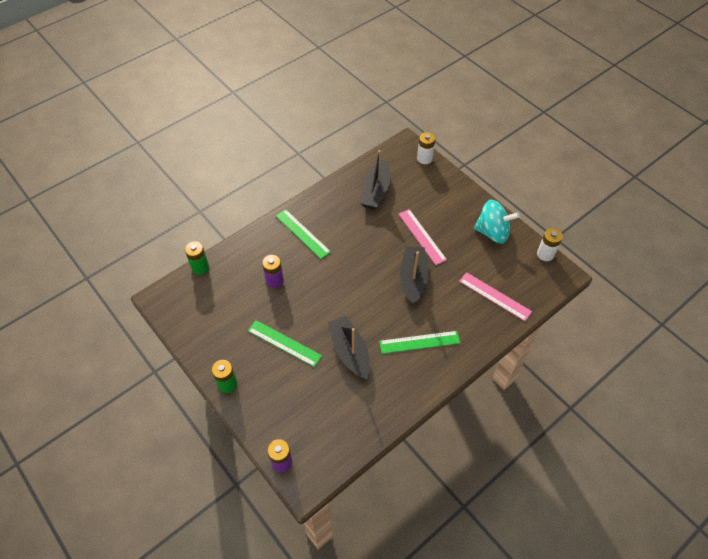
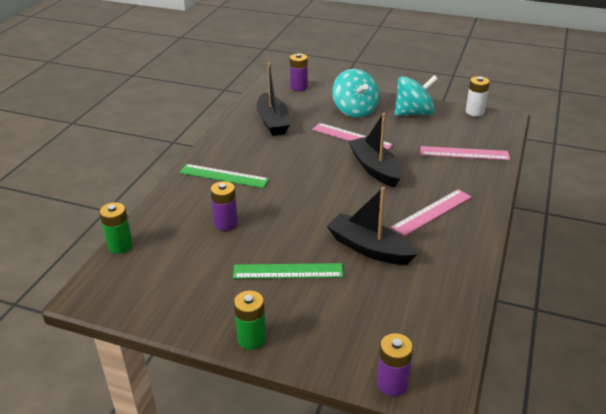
camera: 30 degrees left, 20 degrees down
(419, 342) = (432, 212): green ruler -> pink ruler
(424, 158) = (299, 87): white battery -> purple battery
(447, 207) = (355, 110): none -> turquoise spinning top

